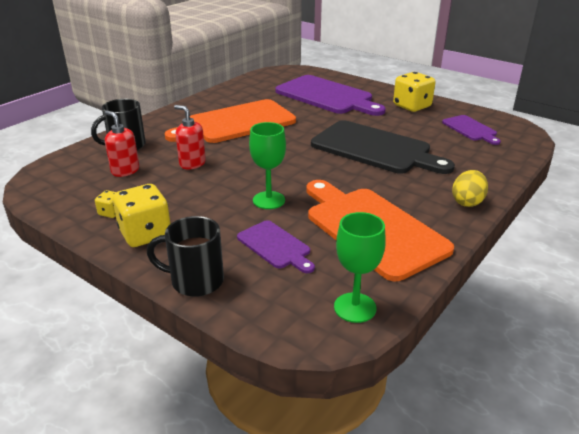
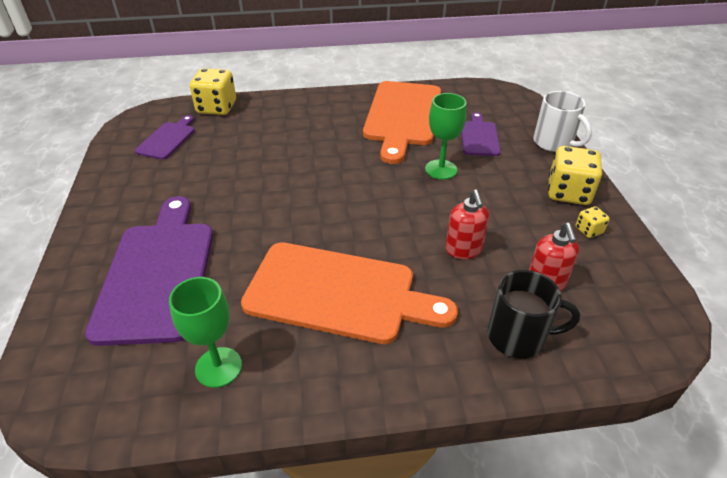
camera: 135 degrees left, 10 degrees up
(195, 281) = (554, 143): black mug -> white mug
(355, 307) = (476, 92): green goblet -> green goblet (218, 367)
(375, 149) = (278, 167): black cutting board -> none
(412, 106) = (131, 193): yellow dice -> yellow dice (217, 108)
(467, 202) = (315, 99): yellow egg -> none

